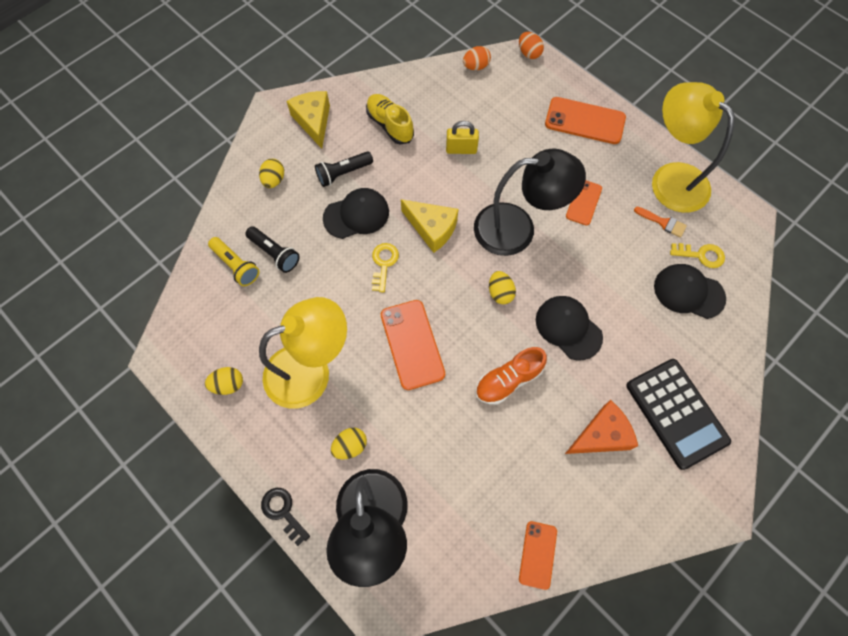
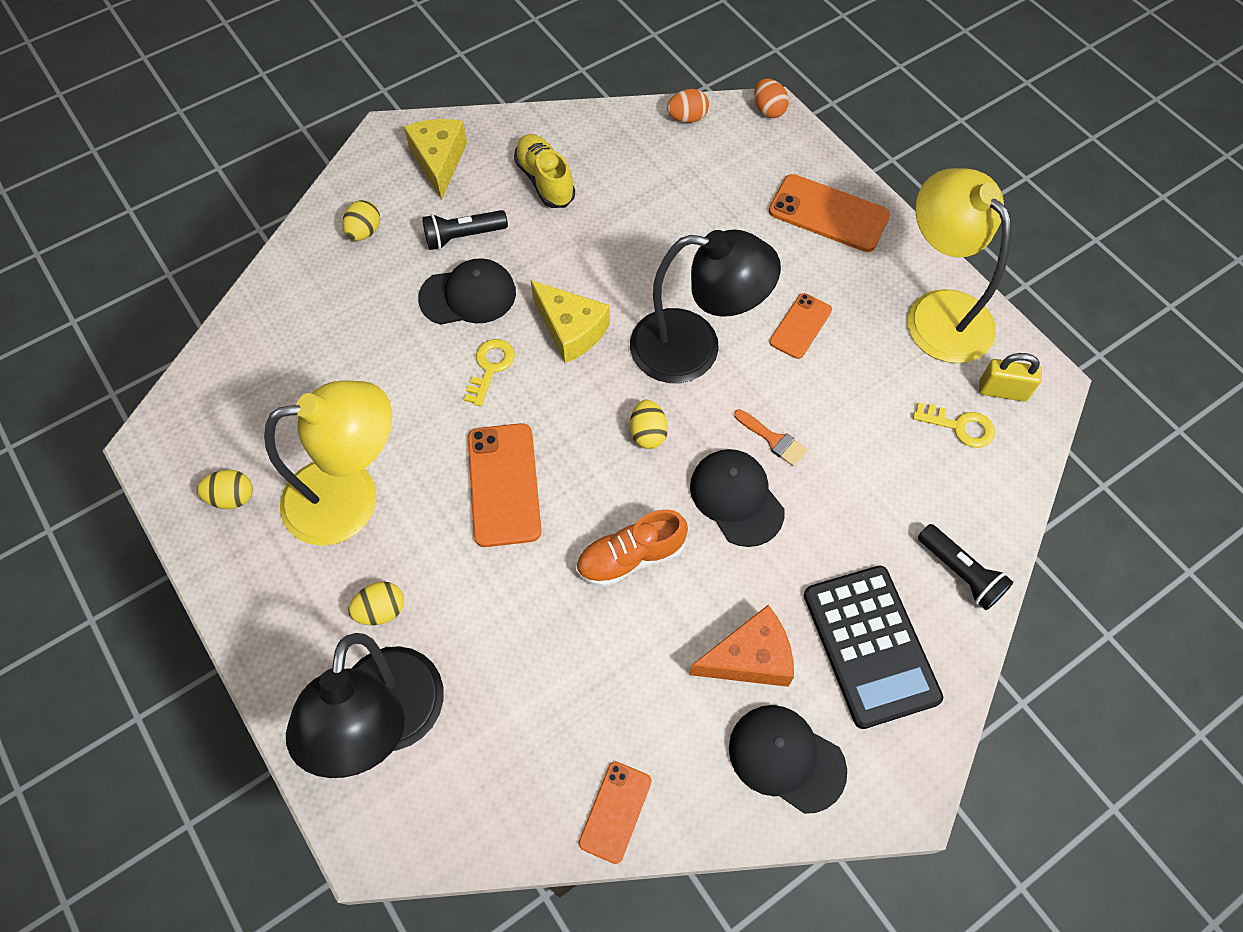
camera: 10 degrees right, 5 degrees down
(236, 265) = (284, 339): yellow flashlight -> none
(275, 253) = (341, 330): black flashlight -> black flashlight (960, 573)
(283, 512) = (264, 685): black key -> none
(461, 149) = (639, 228): yellow padlock -> yellow padlock (1002, 391)
(663, 222) = (912, 372): orange brush -> orange brush (773, 440)
(688, 292) = (928, 476): black cap -> black cap (786, 758)

